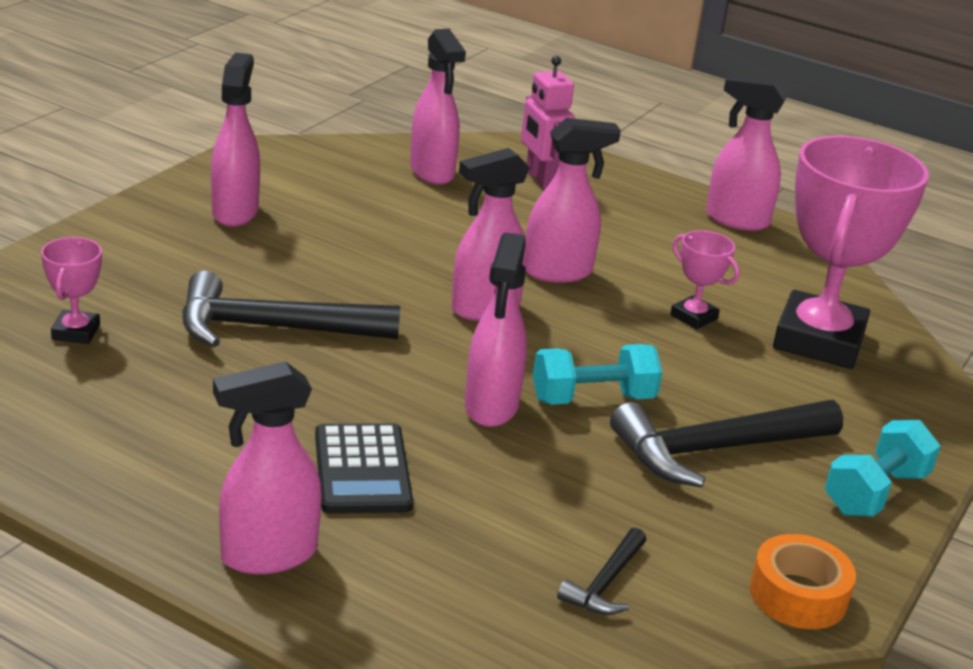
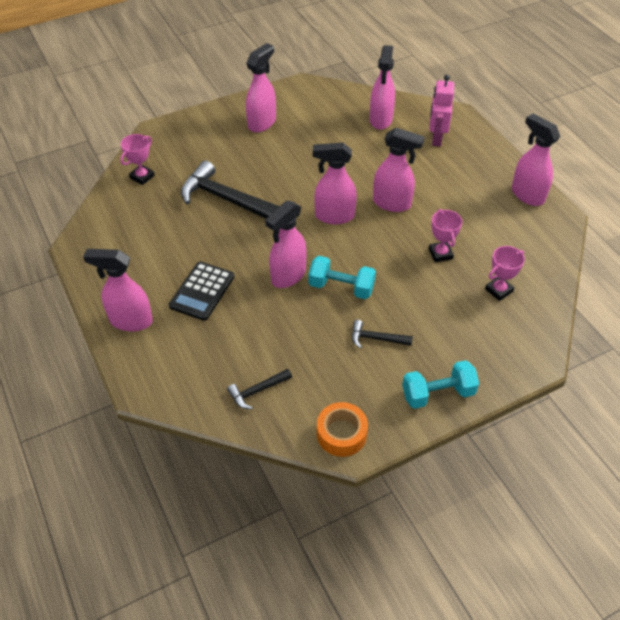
camera: 35 degrees right, 20 degrees up
(715, 450) = (376, 338): black hammer -> black hammer, size x0.49
(819, 340) = (498, 290): pink trophy -> pink trophy, size x0.44

